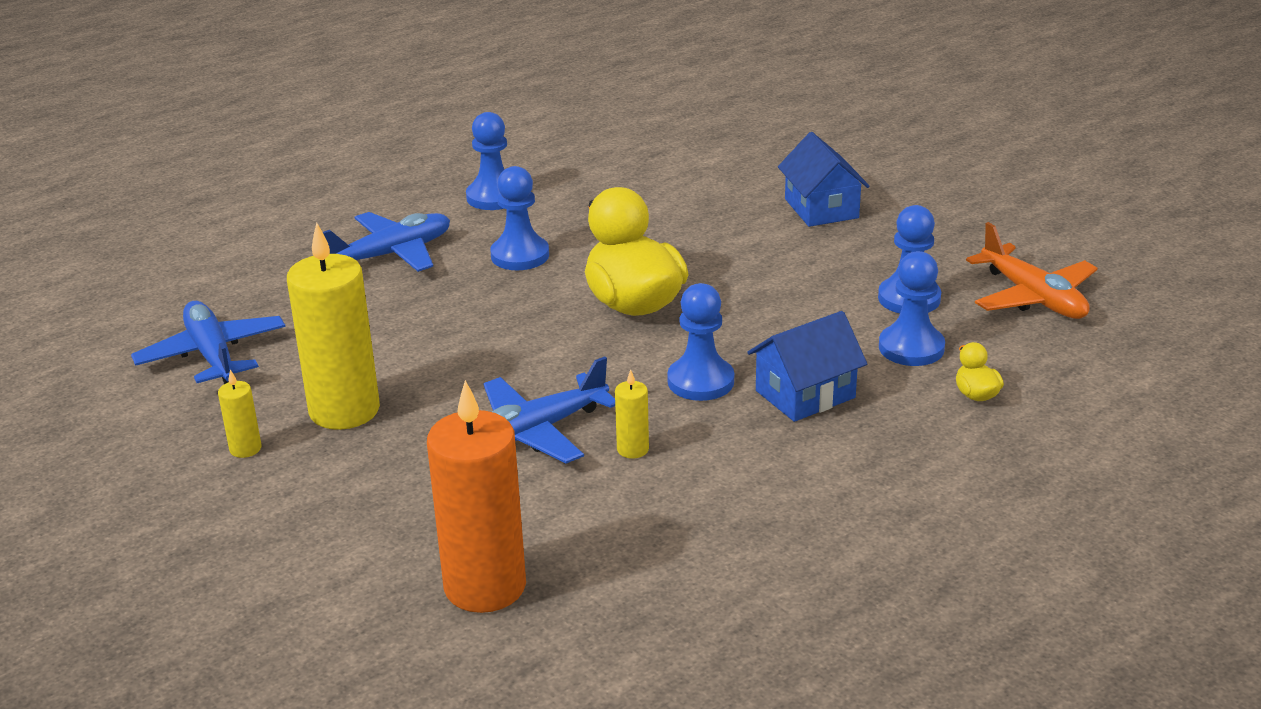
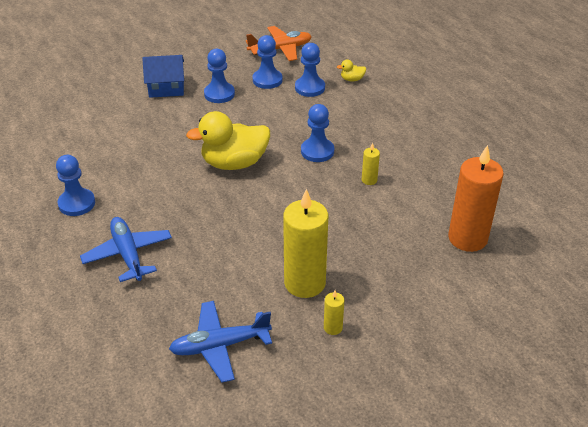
camera: 80 degrees left, 10 degrees up
(520, 255) = (159, 199): blue pawn -> blue pawn (219, 94)
(535, 432) = (346, 210): blue plane -> none
(805, 394) = (338, 123): blue house -> none

